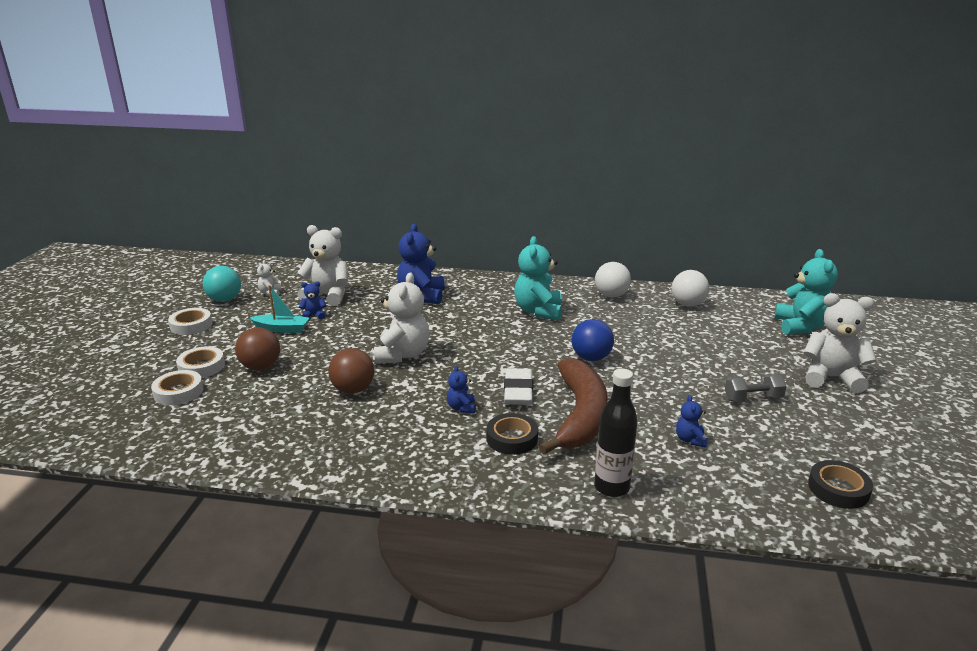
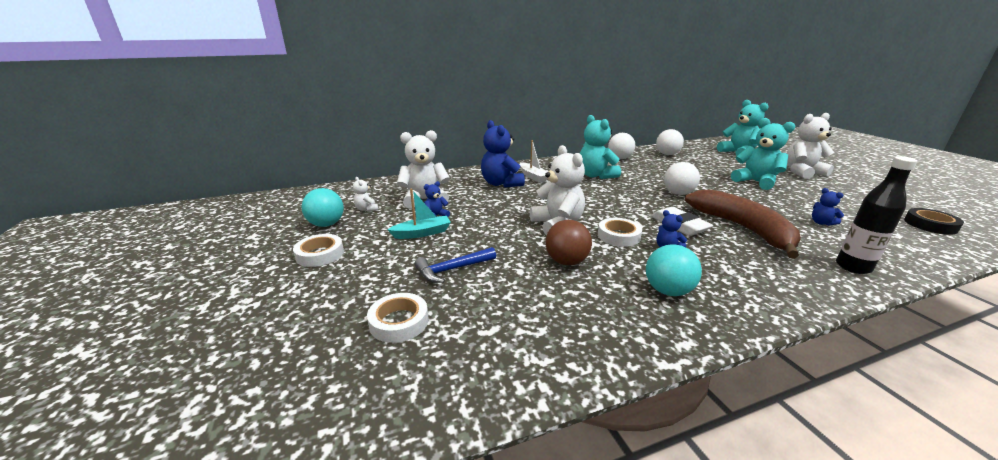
camera: 30 degrees left, 0 degrees up
(201, 367) = (389, 288): white tape -> white tape (618, 236)
(261, 367) = (452, 269): brown ball -> blue hammer
(391, 440) = (668, 291): none -> turquoise ball
(467, 296) = (533, 176): none -> white boat
(512, 438) = (738, 257): black tape -> none
(591, 358) = (678, 193): blue ball -> white ball
(726, 372) = (756, 182): none -> turquoise teddy bear
(753, 399) = (796, 192): grey dumbbell -> none

